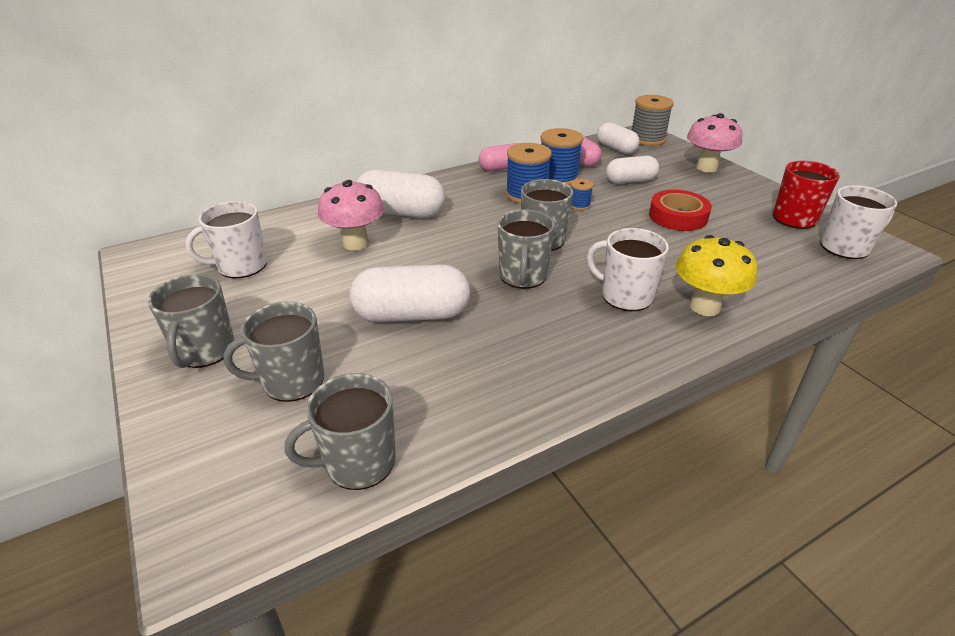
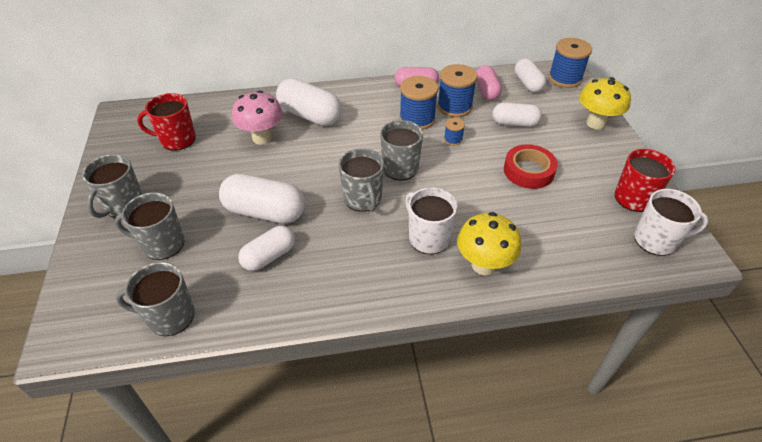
camera: 20 degrees right, 10 degrees up
(241, 266) = (177, 140): white mug -> red mug
(450, 358) = (269, 256): none -> white capsule
(523, 276) = (363, 199): grey mug -> grey mug turned 45 degrees counterclockwise
(647, 139) = (565, 78): grey spool -> blue spool
(706, 168) = (595, 123): pink mushroom -> yellow mushroom

